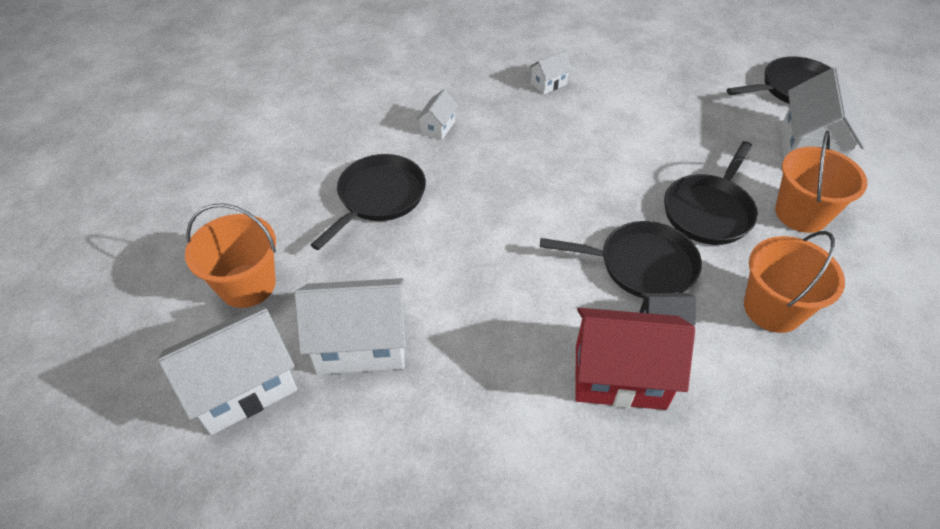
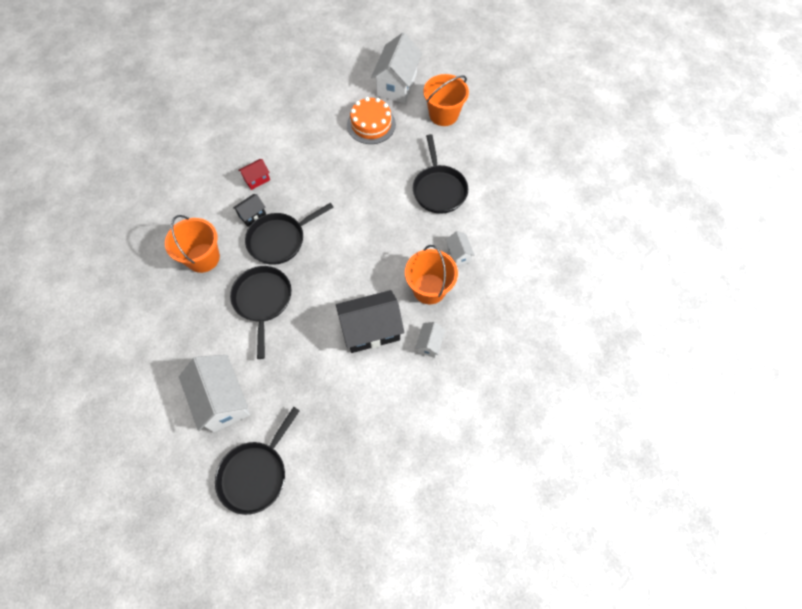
camera: 140 degrees right, 15 degrees up
(361, 345) = (371, 124): white house -> orange cake
(598, 121) = (371, 330): none -> black house
(619, 377) = (257, 179): red house -> red house, size x0.49
(801, 214) = (209, 336): orange bucket -> orange bucket (429, 289)

